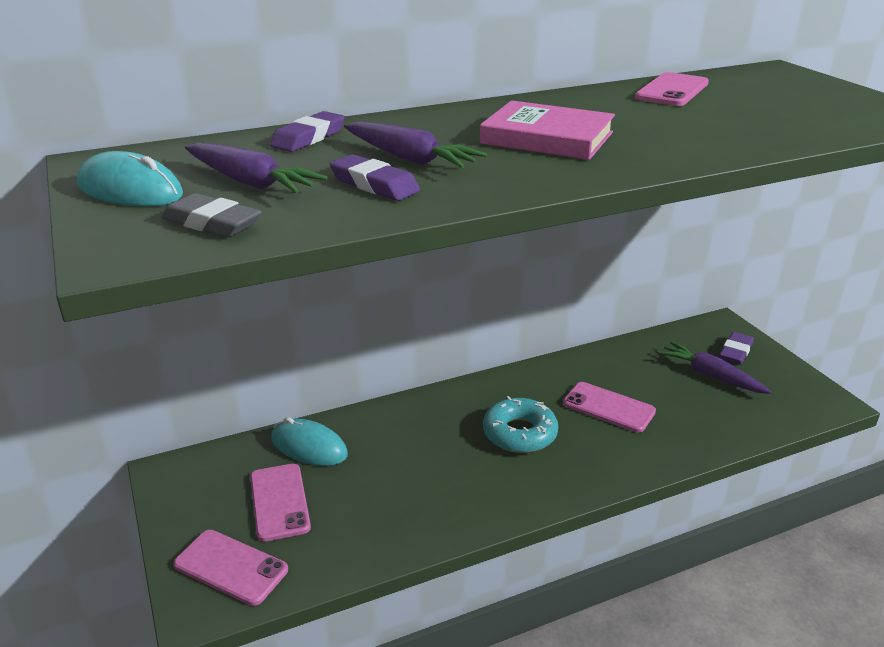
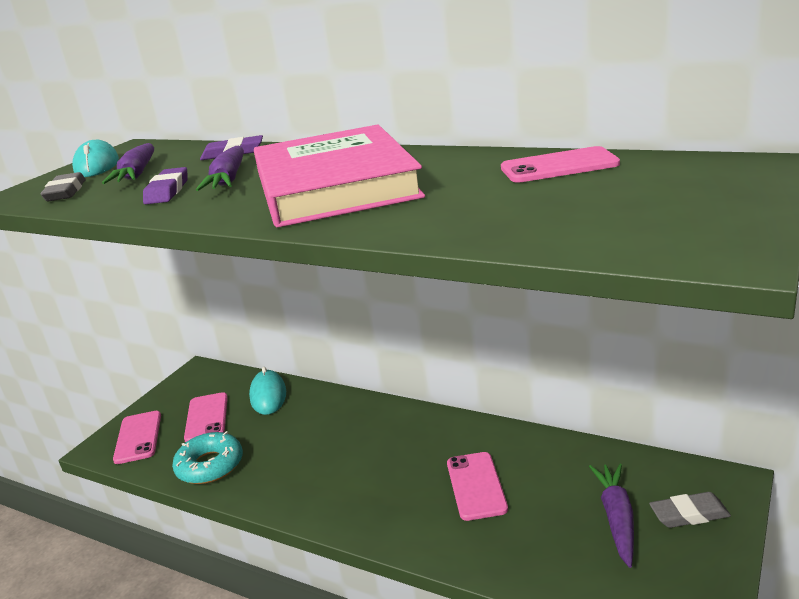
camera: 55 degrees right, 5 degrees down
(279, 502) = (207, 418): pink phone -> pink phone turned 45 degrees counterclockwise
(519, 433) = (383, 463): turquoise donut -> turquoise donut (210, 465)
(547, 138) = (335, 185): pink book -> pink book, size x1.69
(735, 352) = (689, 514): purple eraser -> grey eraser

